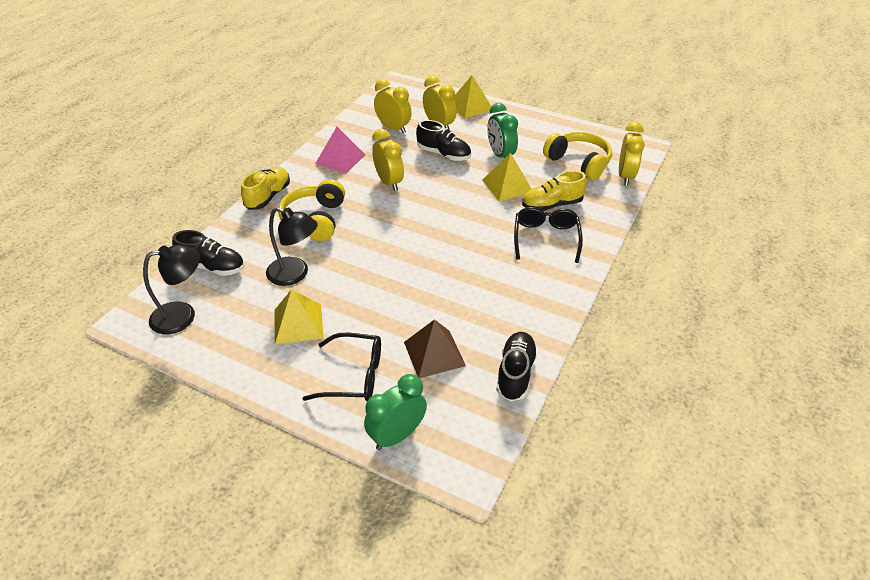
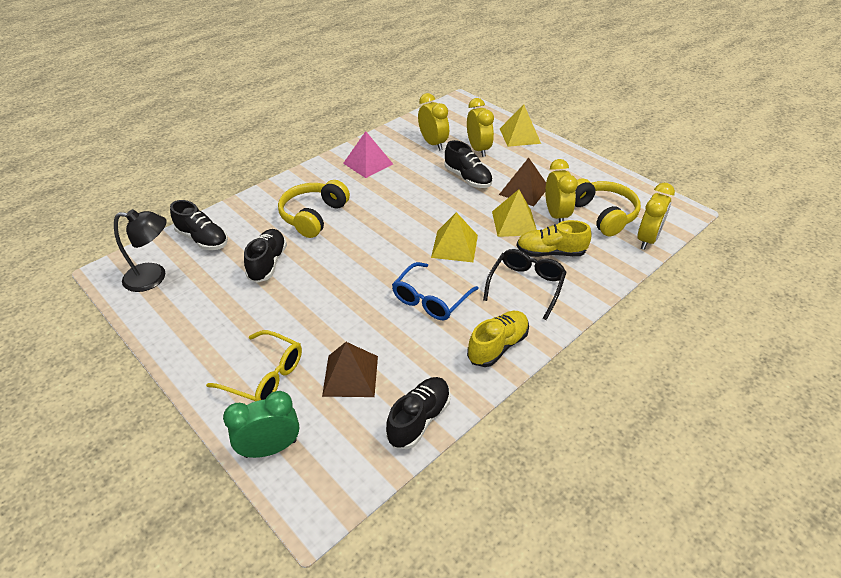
camera: 20 degrees right, 0 degrees up
(268, 196) = (285, 185): yellow shoe -> yellow shoe (497, 346)
(295, 274) = (268, 263): black lamp -> black shoe
(298, 323) = (244, 311): yellow pyramid -> yellow pyramid (454, 246)
(353, 375) = (264, 375): black glasses -> yellow glasses
(389, 182) = (400, 195): yellow clock -> yellow clock (556, 215)
(469, 269) = (431, 299): none -> blue glasses
(500, 155) = (524, 190): green clock -> brown pyramid

